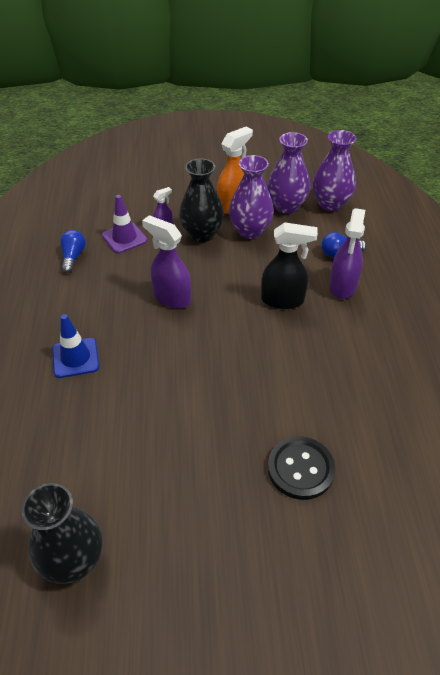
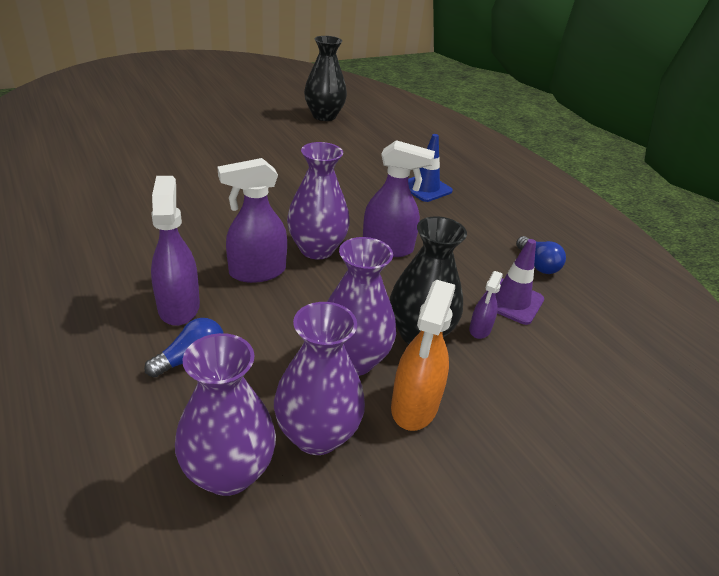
camera: 150 degrees right, 10 degrees down
(228, 309) = (316, 249): none -> purple vase
(283, 300) = (257, 272): black spray bottle -> purple spray bottle
(300, 469) = (195, 161): black button -> none

